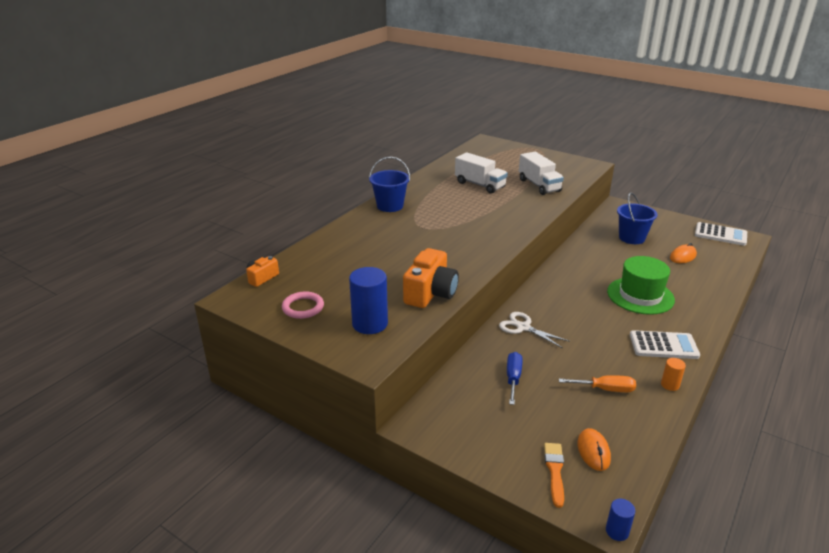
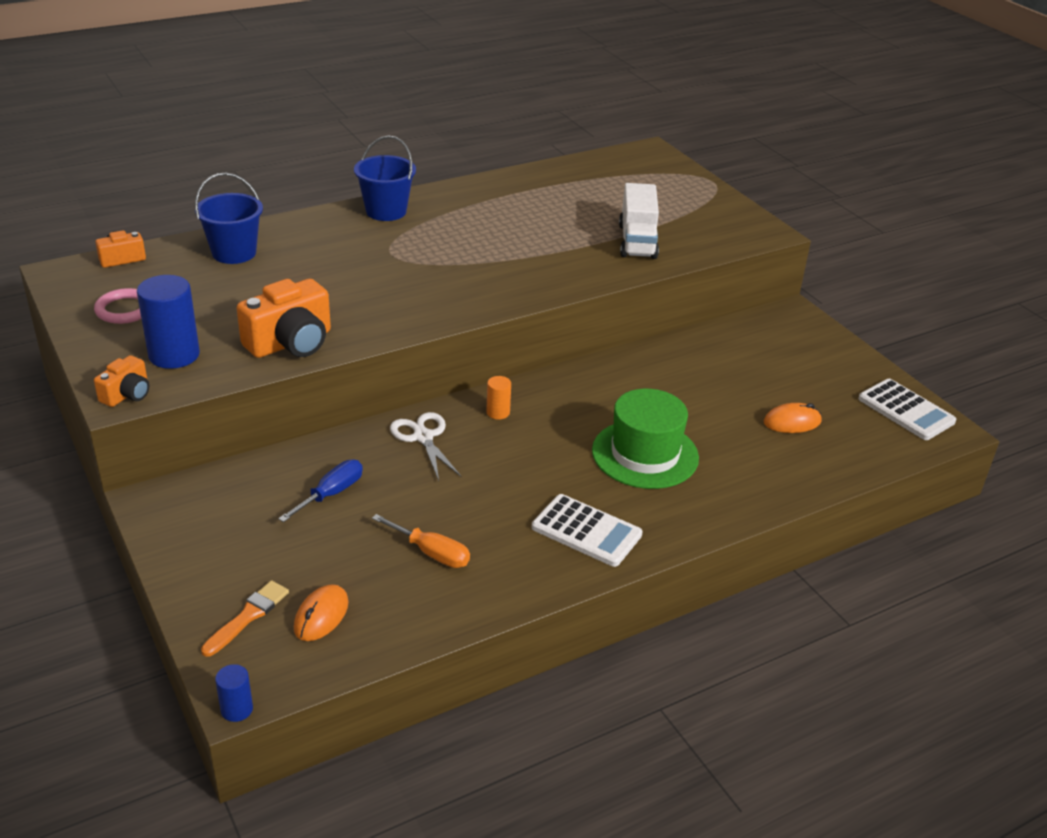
camera: 25 degrees right, 5 degrees up
(371, 358) = (127, 394): none -> orange camera
(480, 185) = (549, 216): white truck -> none
(631, 238) = (746, 369): blue bucket -> blue bucket (234, 253)
(670, 385) = (526, 582): orange cylinder -> orange cylinder (498, 412)

